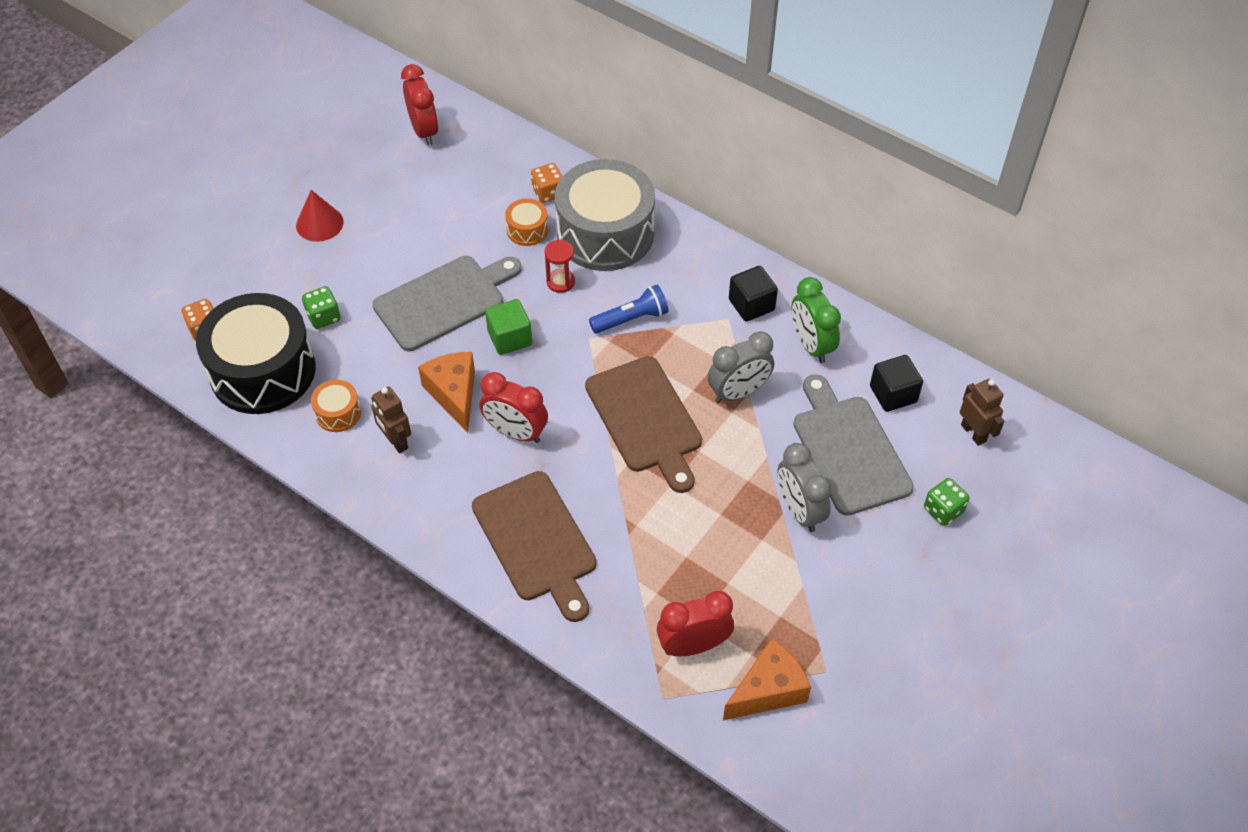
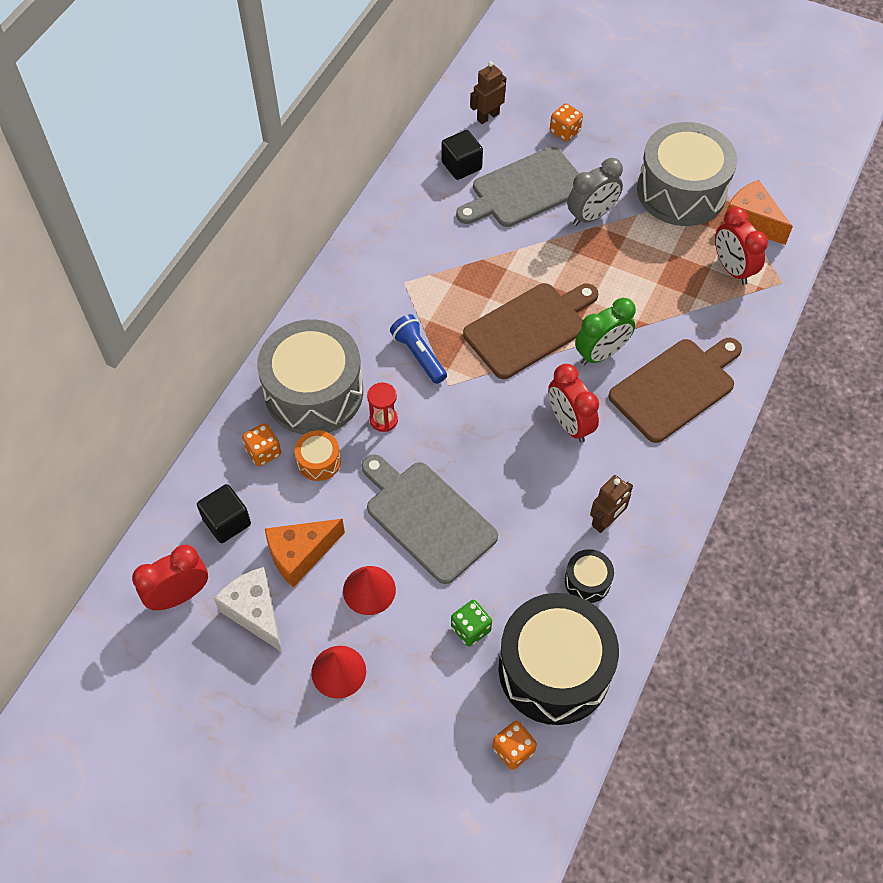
camera: 100 degrees left, 5 degrees up
(338, 413) = (587, 581): orange drum -> black drum
(386, 251) = (369, 590): none -> red cone
(392, 175) = (255, 612): none -> white cheese
(454, 394) = (540, 483): orange cheese -> orange cheese (300, 555)
(510, 338) = (462, 450): green cube -> none
(516, 432) = (569, 424): red clock -> red clock turned 135 degrees clockwise
(738, 392) = (484, 266): grey clock -> none
(751, 305) = (384, 267): black cube -> black cube (227, 522)
(811, 345) = (421, 222): green clock -> green clock (601, 354)
(828, 620) = (681, 191): none -> grey drum
(943, 510) = (565, 131): green dice -> orange dice

